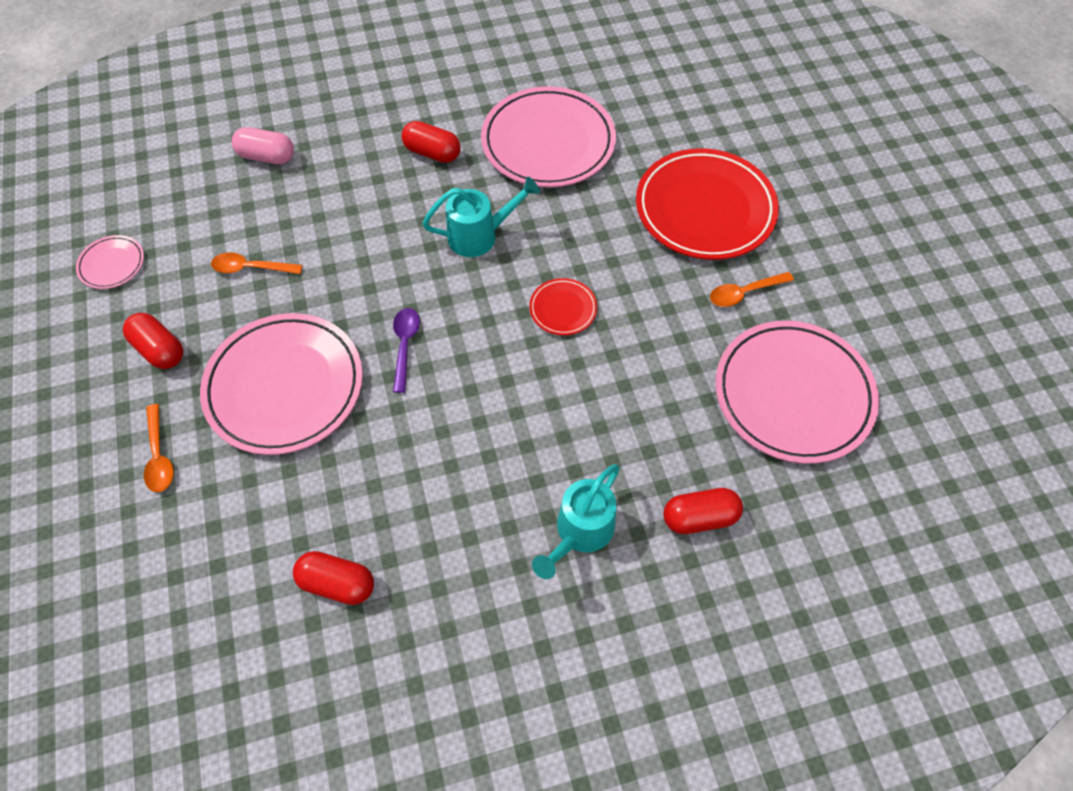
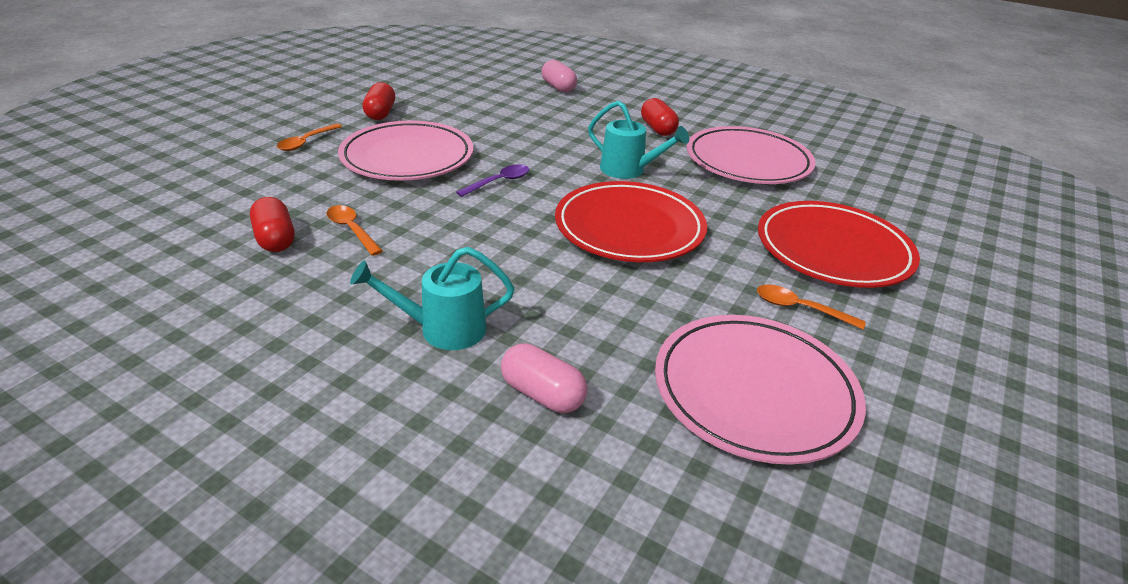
camera: 45 degrees right, 25 degrees down
(112, 264) = (417, 81): pink plate -> none
(251, 268) = (476, 114): orange spoon -> orange spoon (352, 230)
(563, 309) = (629, 228): red plate -> red plate, size x2.22
(699, 517) = (542, 394): red capsule -> pink capsule

